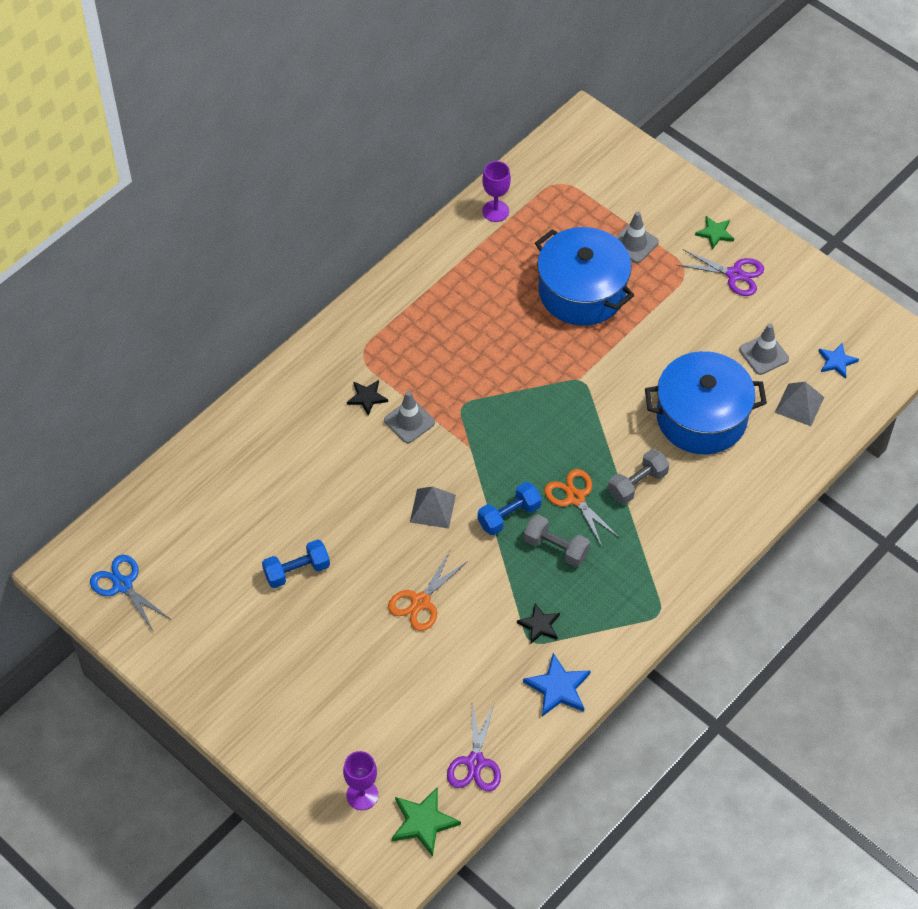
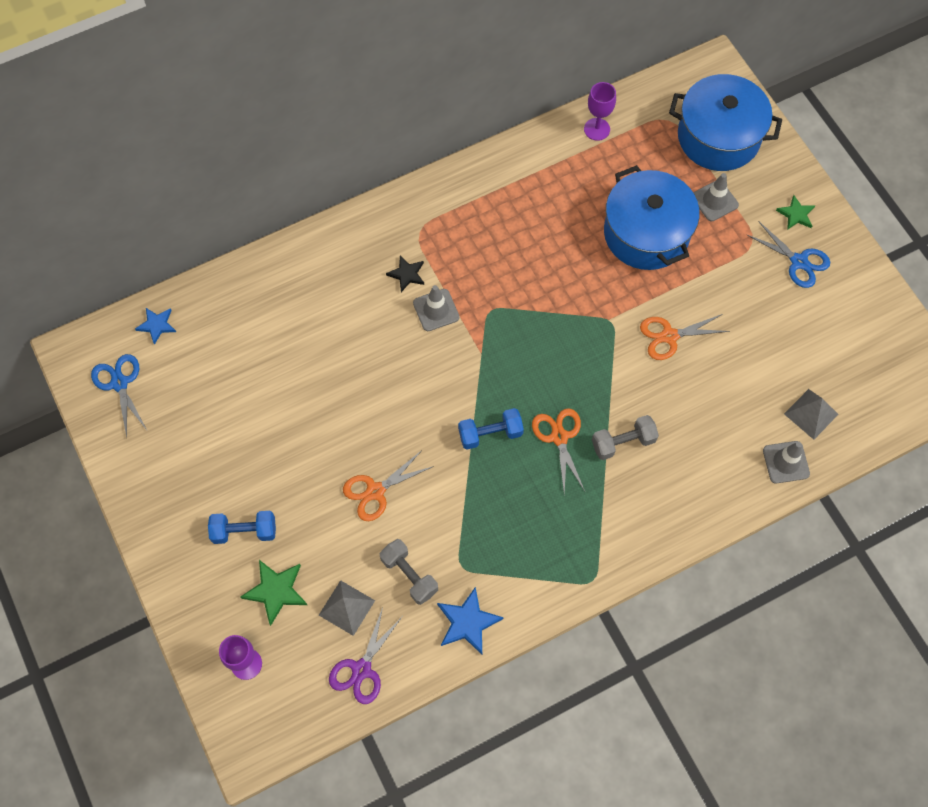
camera: 20 degrees right, 10 degrees up
(297, 571) = (276, 422): blue dumbbell -> blue dumbbell (244, 531)
(423, 822) = (290, 712): green star -> green star (276, 591)
(433, 508) = (423, 403): grey pyramid -> grey pyramid (347, 607)
(539, 625) = (475, 553): black star -> none
(556, 548) = (521, 480): grey dumbbell -> grey dumbbell (409, 575)
(641, 376) = (669, 336): none -> orange scissors
(701, 417) = (710, 396): blue pot -> blue pot (718, 137)
(734, 274) = (799, 261): purple scissors -> blue scissors
(764, 354) = (796, 351): grey traffic cone -> grey traffic cone (786, 462)
(836, 361) = (865, 382): blue star -> blue star (157, 325)

